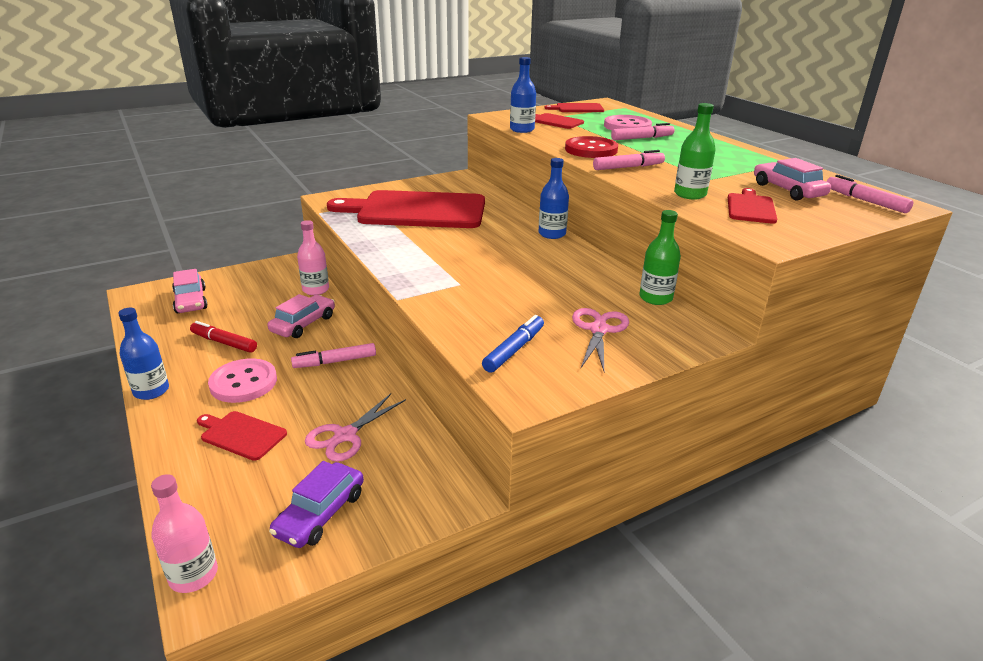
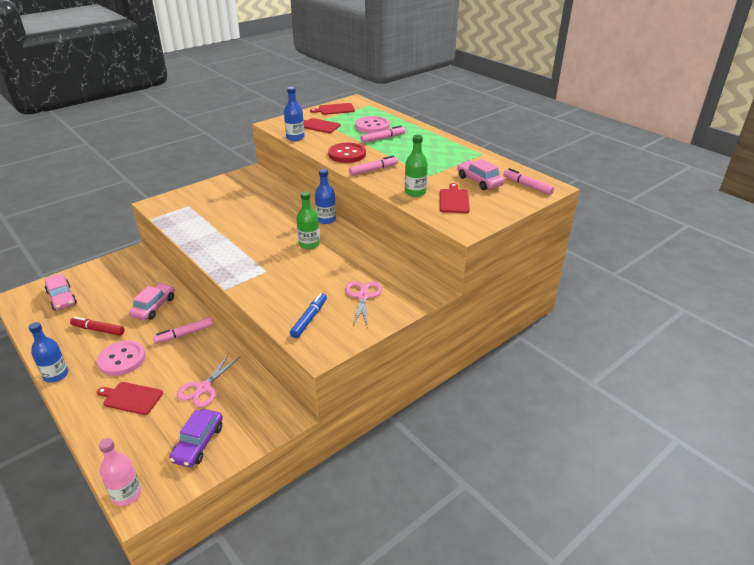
camera: 10 degrees left, 5 degrees up
(315, 290) = (156, 277): pink bottle -> none
(416, 210) = (224, 208): red cutting board -> none
(655, 298) = (399, 266): green bottle -> green bottle (309, 244)

